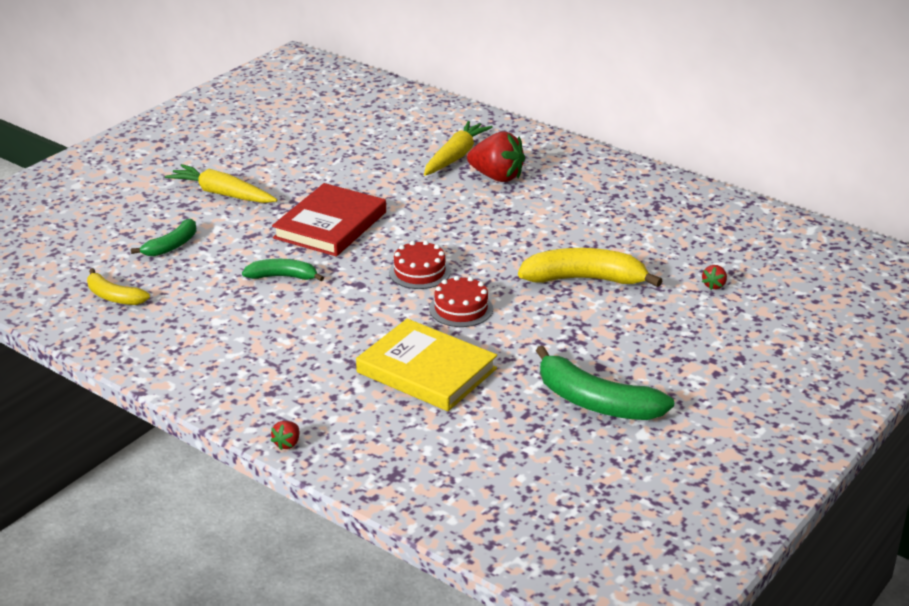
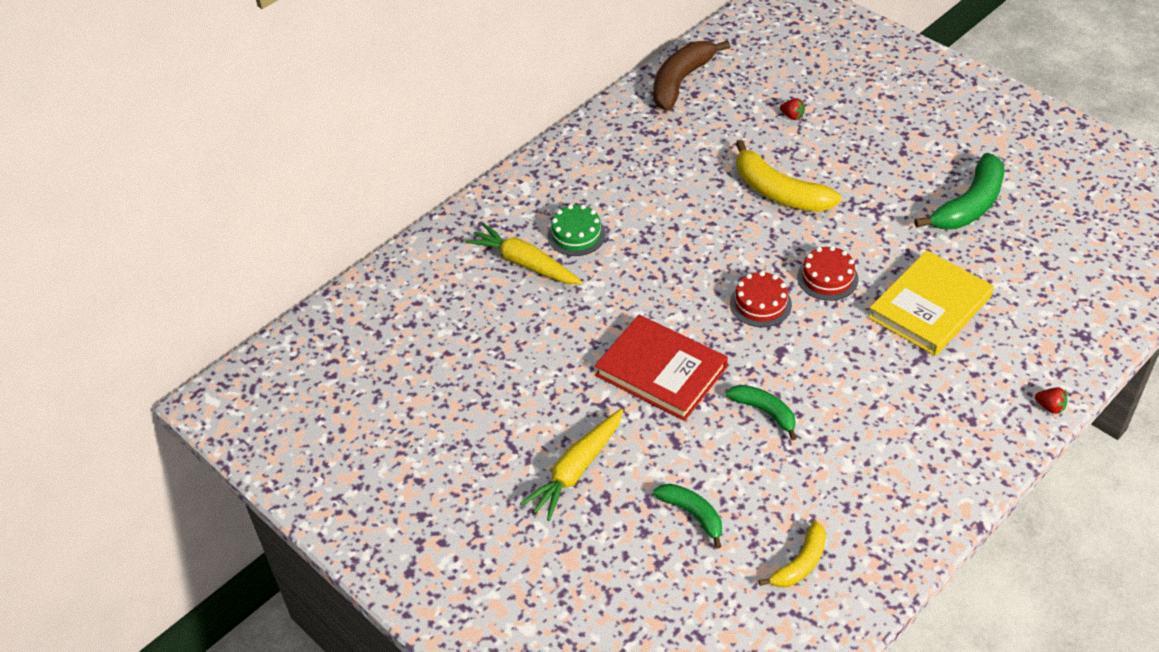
camera: 80 degrees left, 15 degrees up
(283, 277) = (765, 412): green banana -> green banana turned 120 degrees clockwise
(497, 177) = (576, 235): red strawberry -> green cake
(585, 279) = (779, 192): yellow banana -> yellow banana turned 60 degrees counterclockwise
(746, 218) = (681, 81): none -> brown banana

